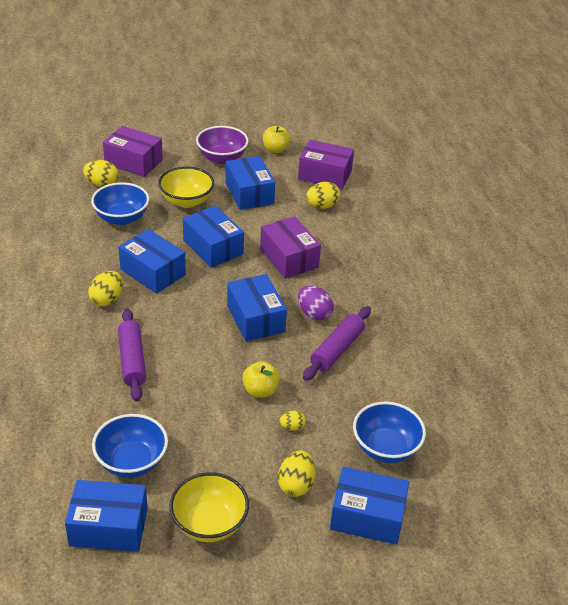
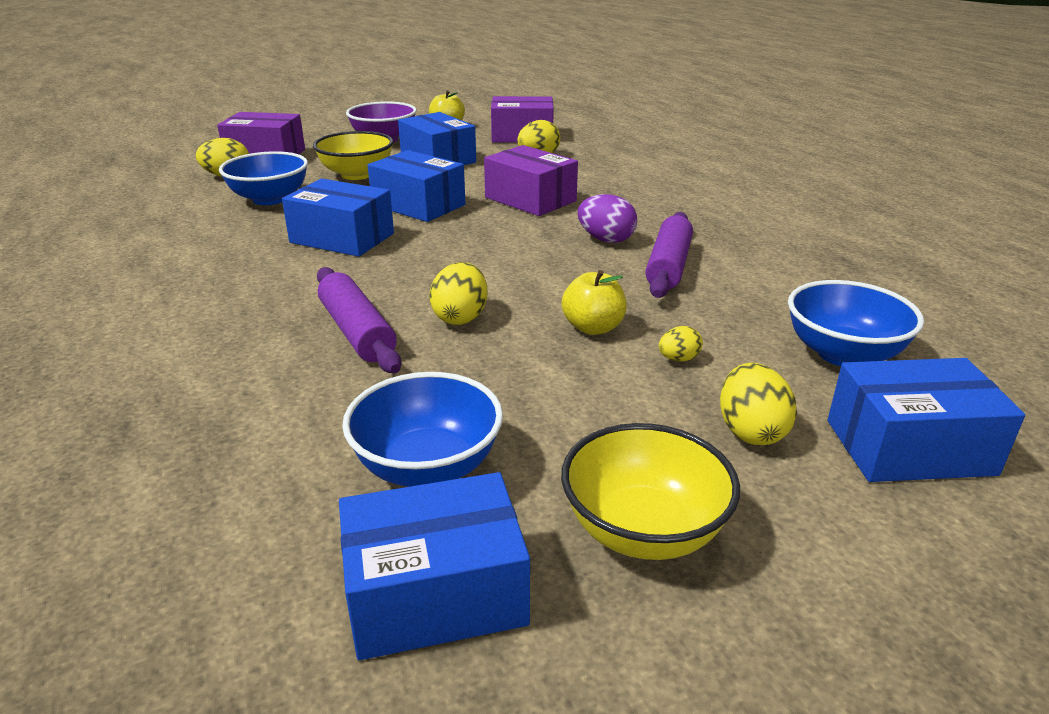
camera: 15 degrees left, 10 degrees down
(107, 299) = (281, 274): yellow egg -> yellow egg (460, 317)
(255, 318) = (526, 257): blue box -> none

